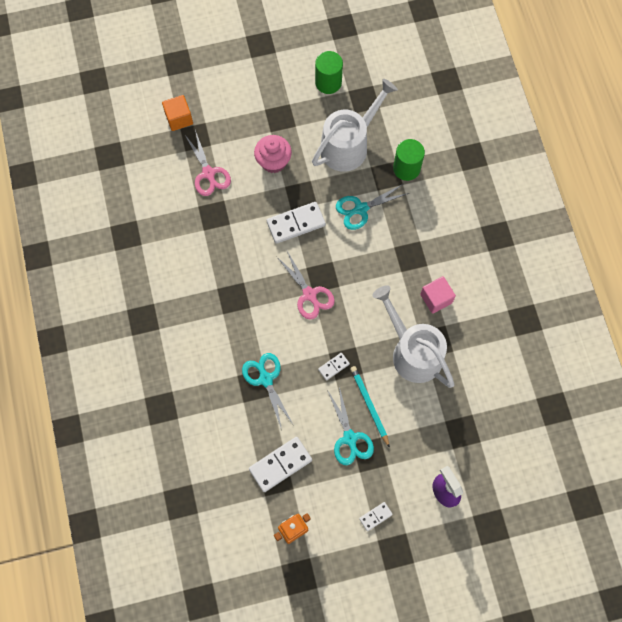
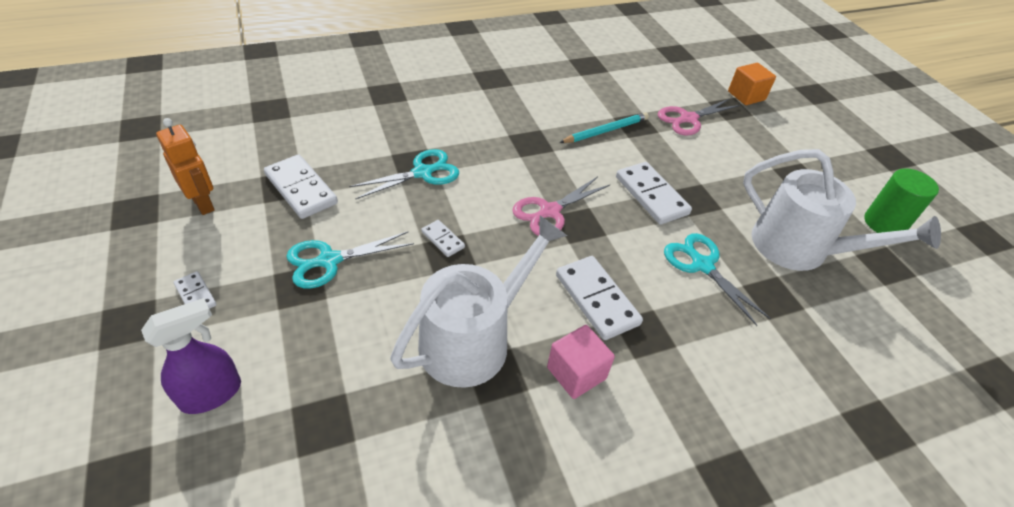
camera: 80 degrees right, 25 degrees down
(273, 161) = (732, 172): pink cupcake -> none
(369, 405) = (380, 283): turquoise pencil -> turquoise pencil (605, 131)
(386, 278) = (596, 299): none -> white domino
(406, 168) = (799, 323): green cylinder -> none

